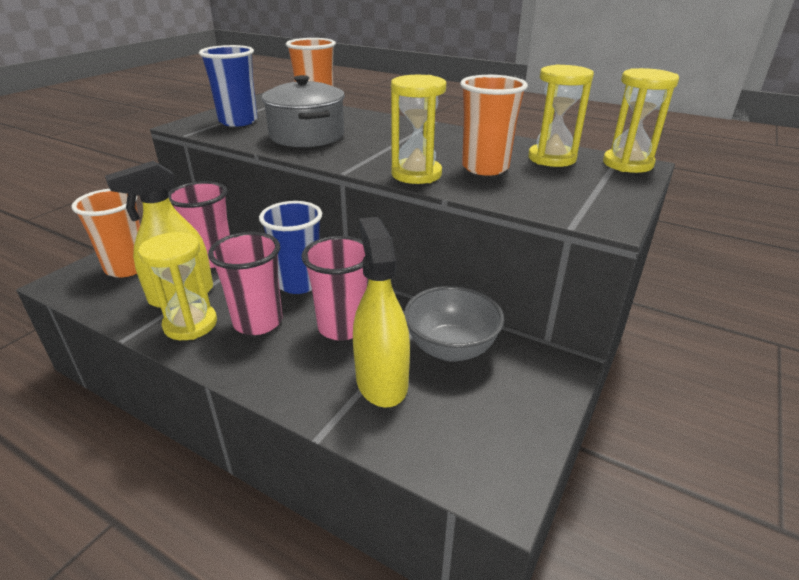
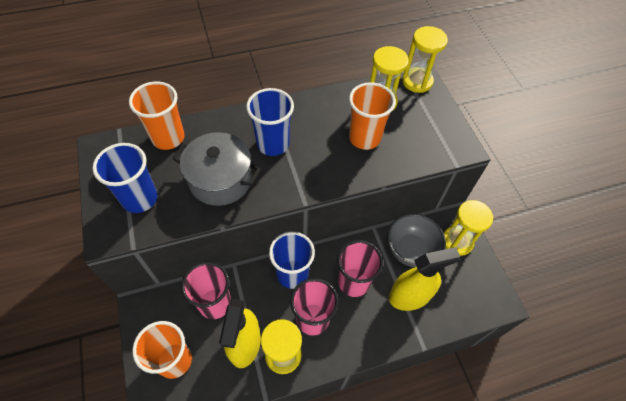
camera: 50 degrees left, 25 degrees up
(381, 382) = (409, 296): yellow spray bottle -> yellow spray bottle turned 135 degrees clockwise
(387, 138) = (273, 144): none -> blue cup
(416, 174) = (343, 173): yellow hourglass -> yellow hourglass (457, 241)

